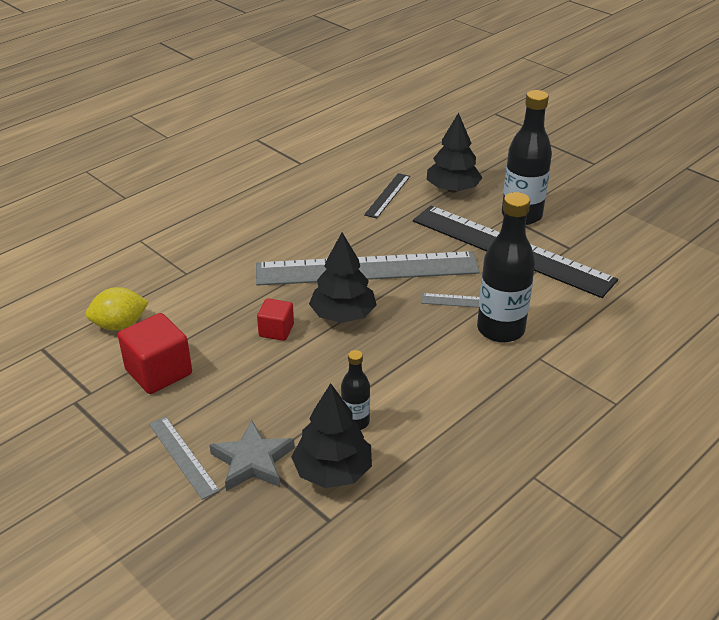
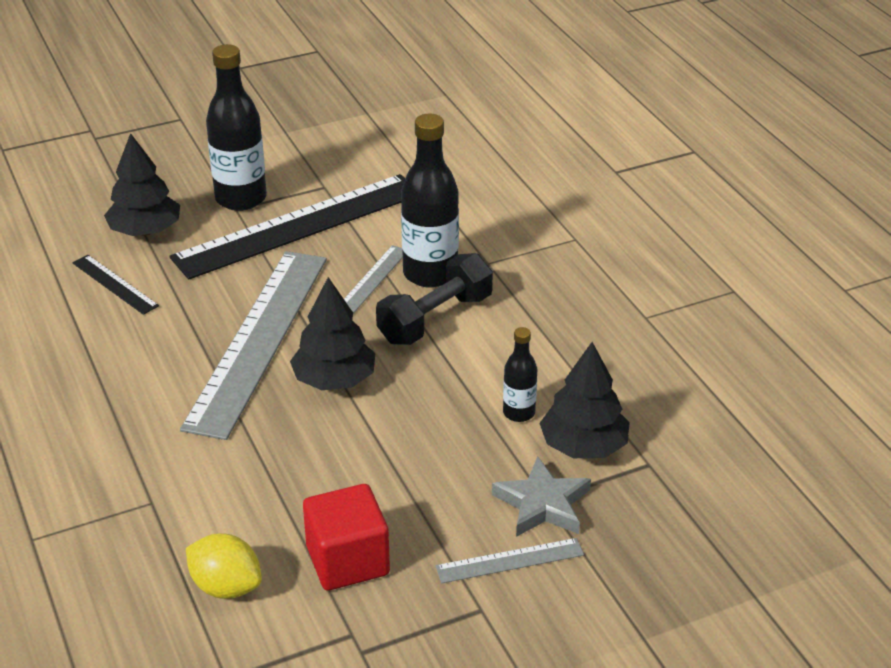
camera: 70 degrees left, 0 degrees up
(120, 325) = (226, 586): yellow lemon -> yellow lemon turned 60 degrees counterclockwise
(276, 330) = (329, 440): red cube -> none
(445, 347) = (435, 319): none -> black dumbbell

